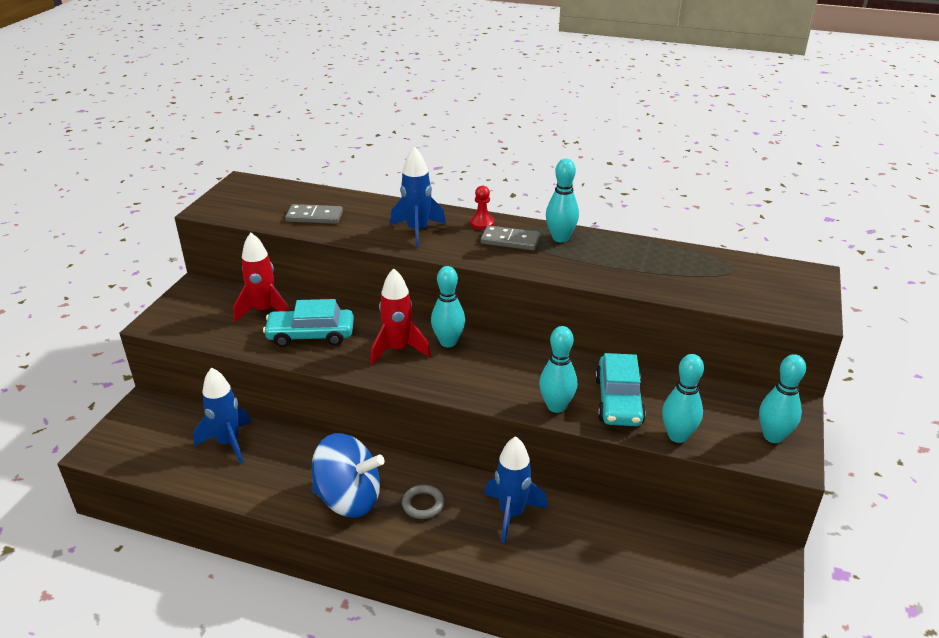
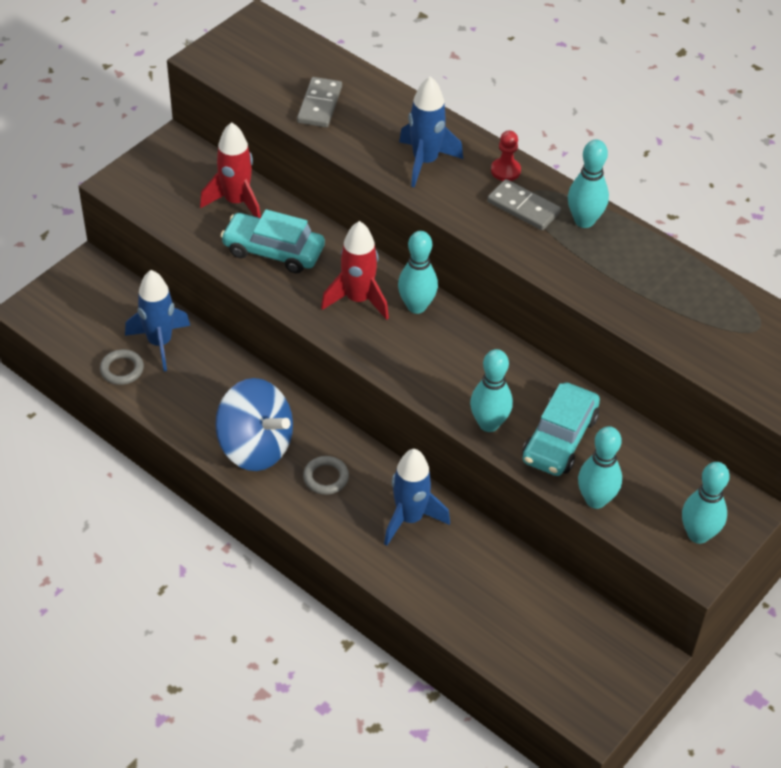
camera: 20 degrees right, 15 degrees up
(201, 473) = (122, 369): none -> grey ring
(314, 217) = (319, 105): grey domino -> grey domino turned 75 degrees clockwise

